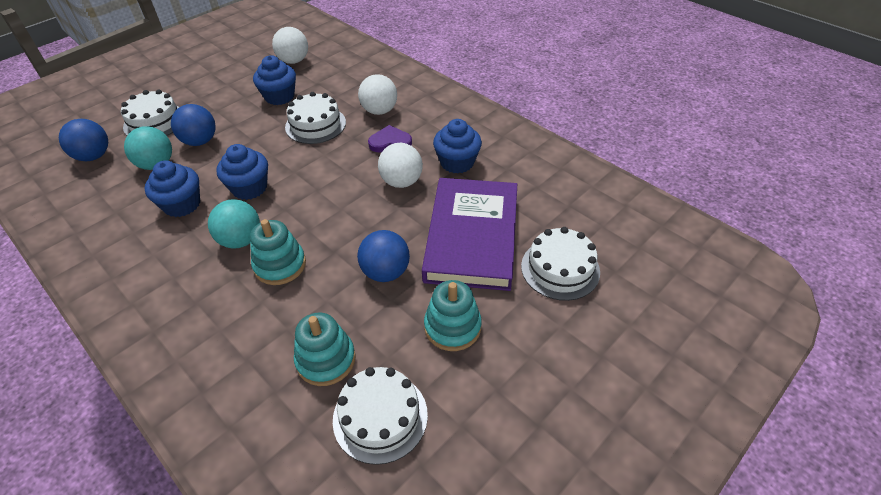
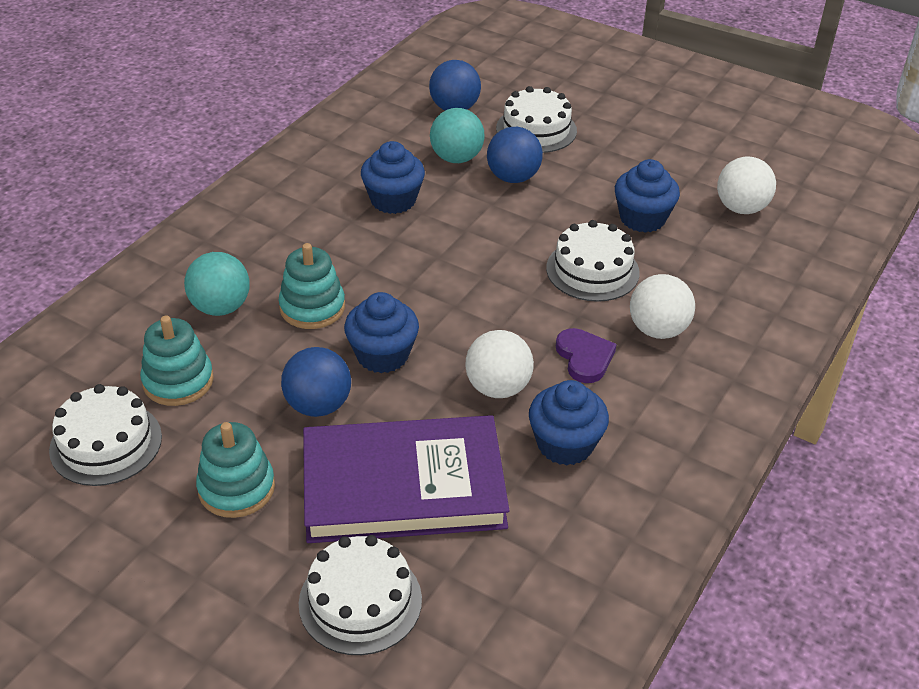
camera: 75 degrees right, 5 degrees down
(241, 240) = (346, 264): turquoise ball -> turquoise ball (221, 307)
(249, 188) = (439, 245): blue cupcake -> blue cupcake (382, 355)

